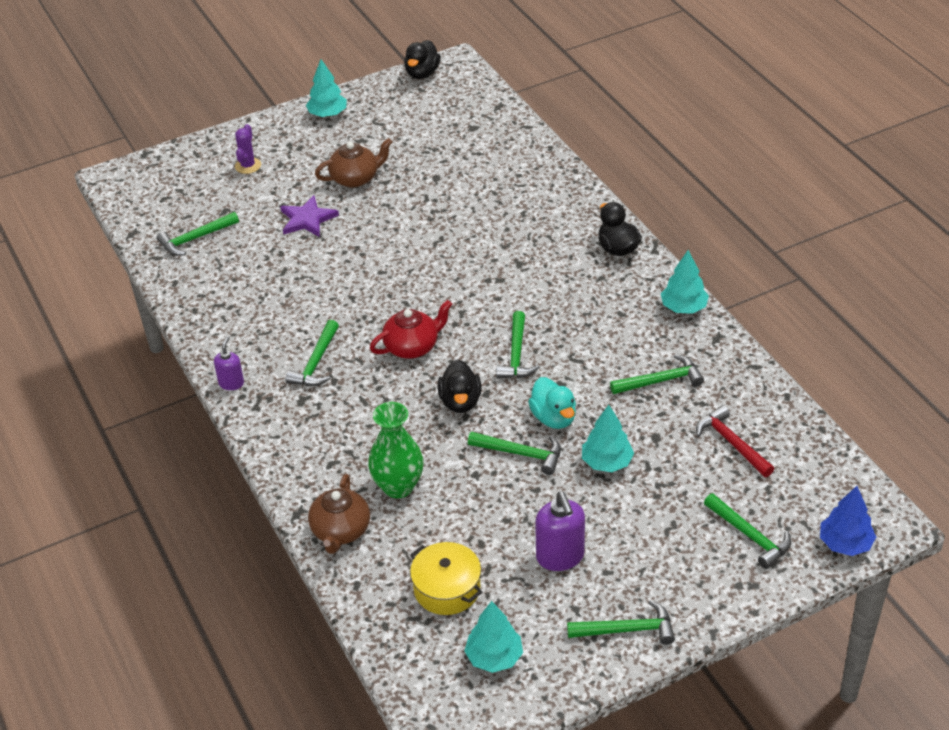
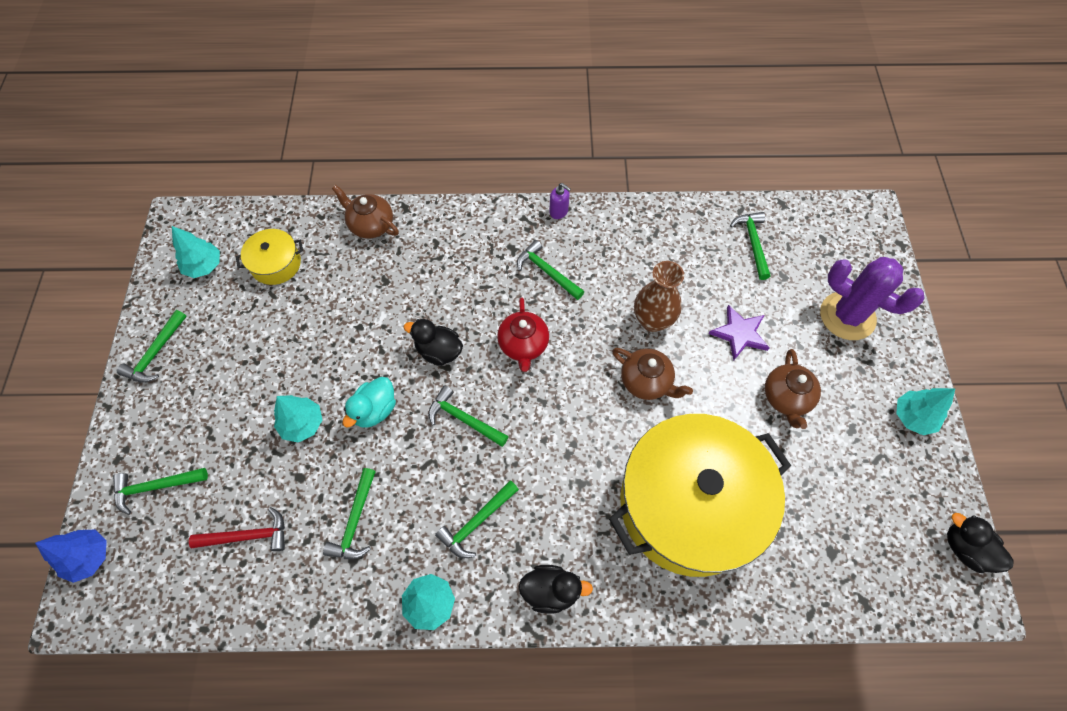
camera: 115 degrees right, 20 degrees up
(248, 166) = (847, 316): purple cactus -> purple cactus, size x2.04
(328, 274) = (652, 320): none -> brown vase
(395, 257) = (647, 381): none -> brown teapot
(398, 486) = (384, 273): green vase -> none
(490, 202) = (689, 504): none -> yellow pot
(521, 453) = (356, 367): green hammer -> green hammer (477, 522)
(553, 418) = (375, 410): turquoise duck -> turquoise duck turned 60 degrees counterclockwise
(560, 557) = (245, 344): purple soap dispenser -> none

